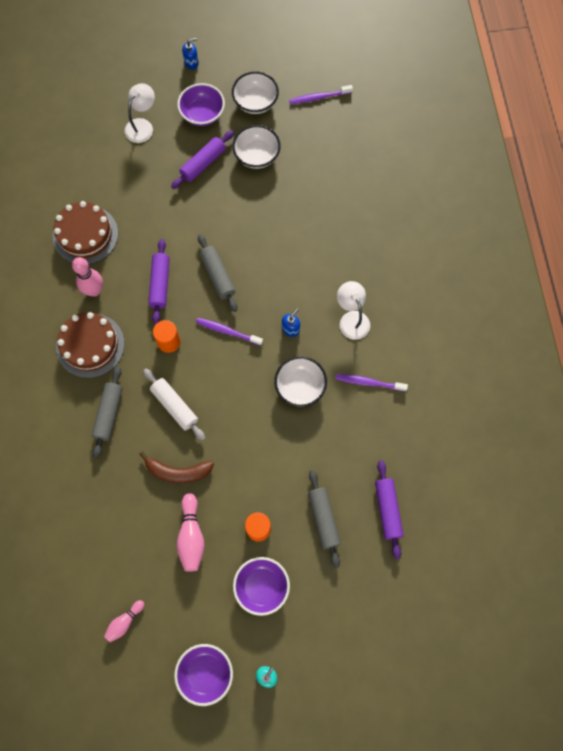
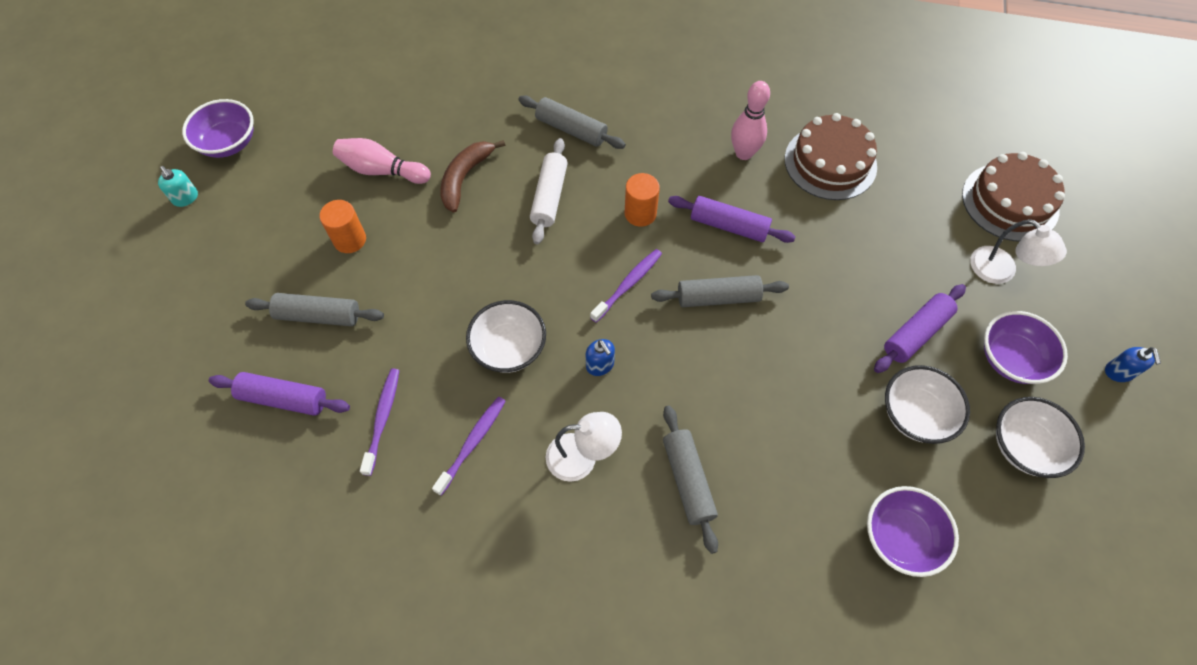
camera: 110 degrees right, 10 degrees down
(90, 345) = (668, 132): brown cake -> brown cake (1010, 202)
(124, 622) = (328, 88): pink bowling pin -> none
(175, 406) = (549, 197): white rolling pin -> white rolling pin turned 60 degrees counterclockwise
(203, 163) = (916, 333): purple rolling pin -> purple rolling pin turned 75 degrees clockwise
(261, 586) = (282, 222): purple bowl -> purple bowl (901, 537)
(319, 97) = (1021, 558): purple toothbrush -> purple toothbrush (382, 419)
(342, 260) = (687, 480): none -> grey rolling pin

